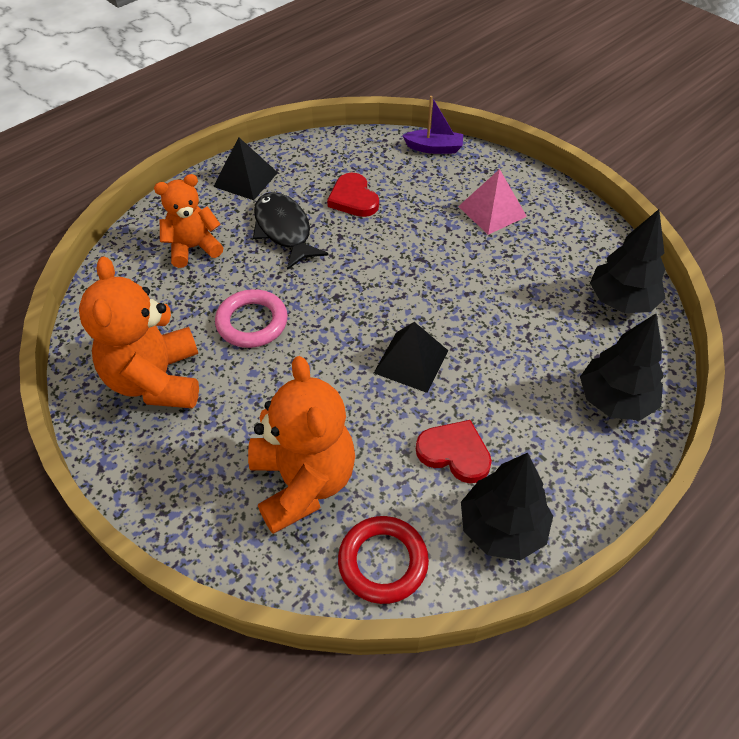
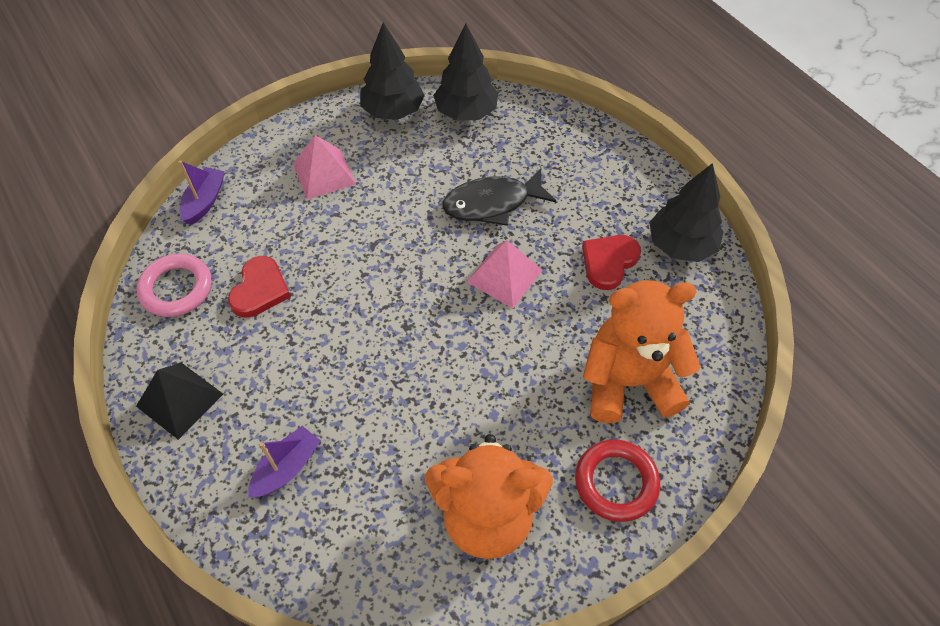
camera: 80 degrees left, 5 degrees up
(193, 248) = (287, 468): orange teddy bear -> purple boat
(252, 322) = (424, 410): pink ring -> pink ring (176, 288)
(284, 230) = (289, 365): black fish -> black fish (492, 203)
(353, 198) = (260, 290): red heart -> red heart turned 60 degrees counterclockwise
(383, 562) = (708, 331): red ring -> red ring (616, 482)
(411, 361) = (504, 276): black pyramid -> pink pyramid
(615, 400) = (569, 145): black tree -> black tree (393, 111)

